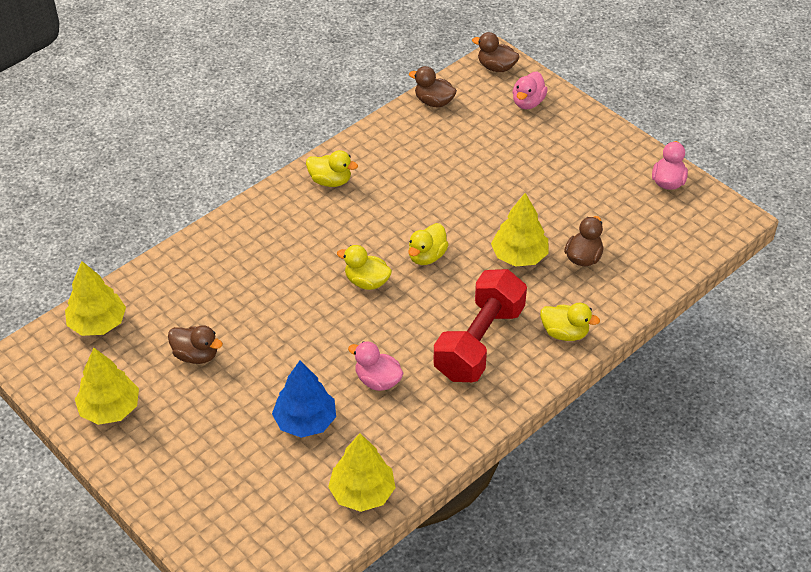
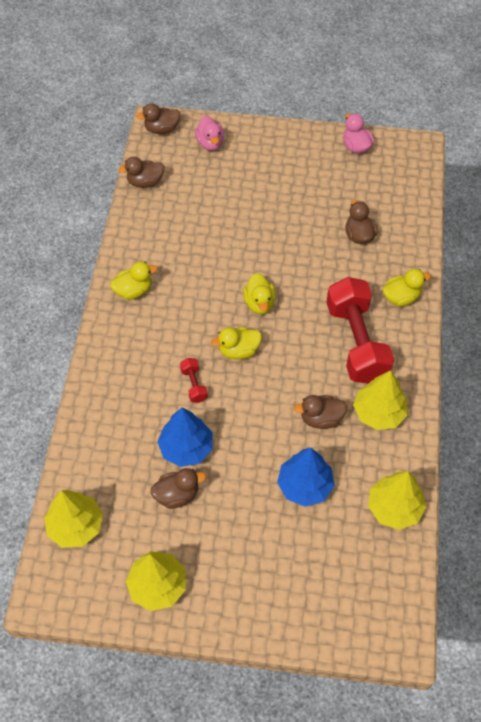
camera: 40 degrees left, 10 degrees up
(241, 326) = (186, 448): none -> blue tree
(300, 283) = (194, 385): none -> red dumbbell
(377, 380) = (321, 419): pink duck -> brown duck
(519, 256) = (318, 261): yellow tree -> yellow tree (378, 413)

